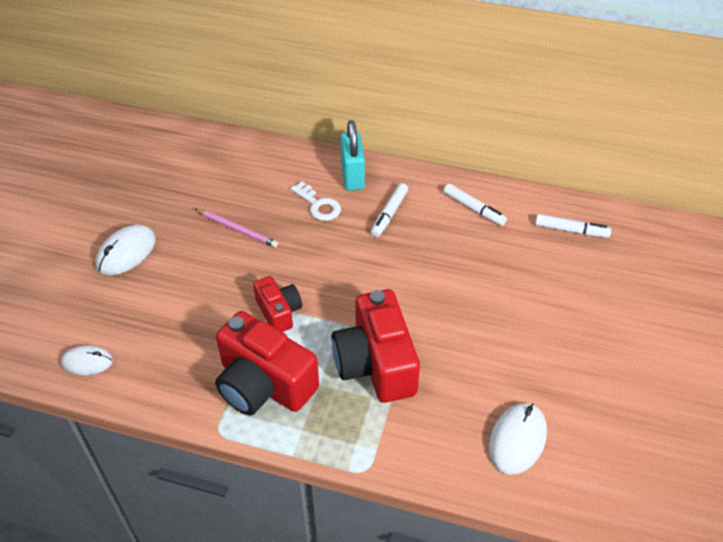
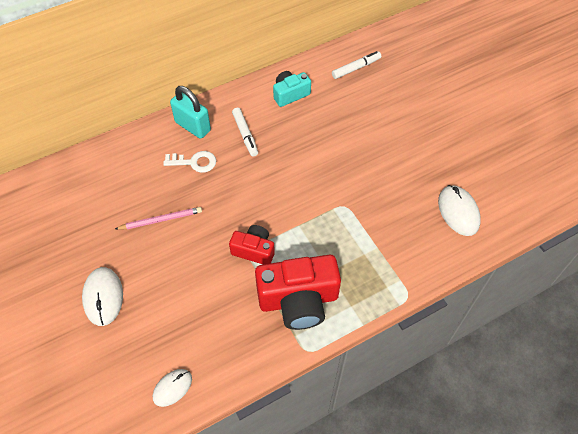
camera: 45 degrees left, 10 degrees up
(376, 363) = (344, 233): red camera -> none
(474, 209) = (290, 94): white marker -> turquoise camera

